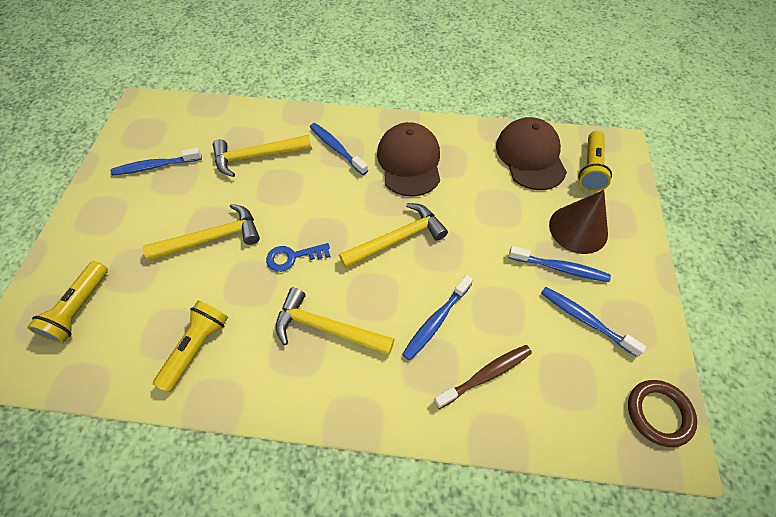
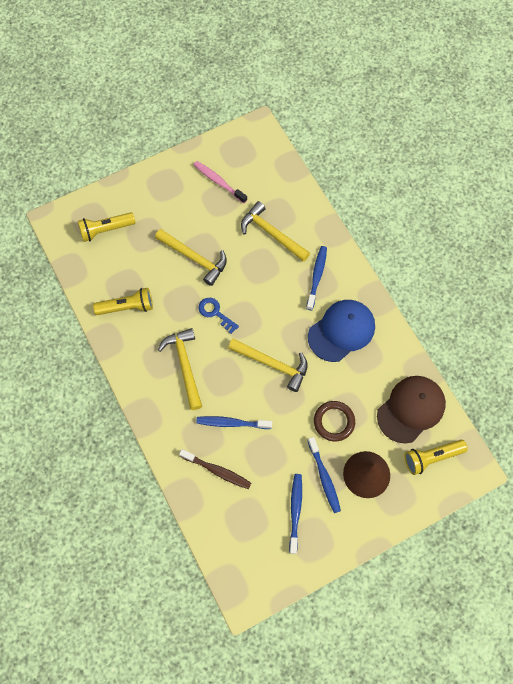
camera: 55 degrees right, 10 degrees up
(155, 166) = (218, 182): blue toothbrush -> pink toothbrush
(409, 162) = (341, 331): brown cap -> blue cap
(658, 413) = (260, 581): brown ring -> brown ring (334, 422)

